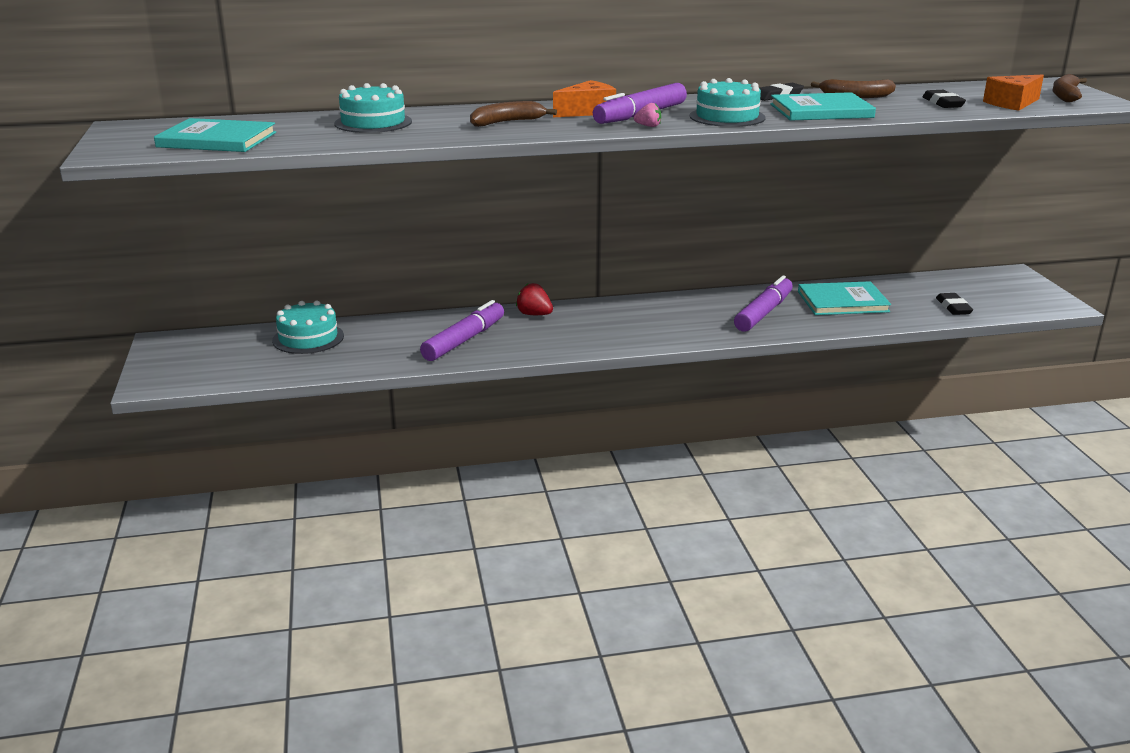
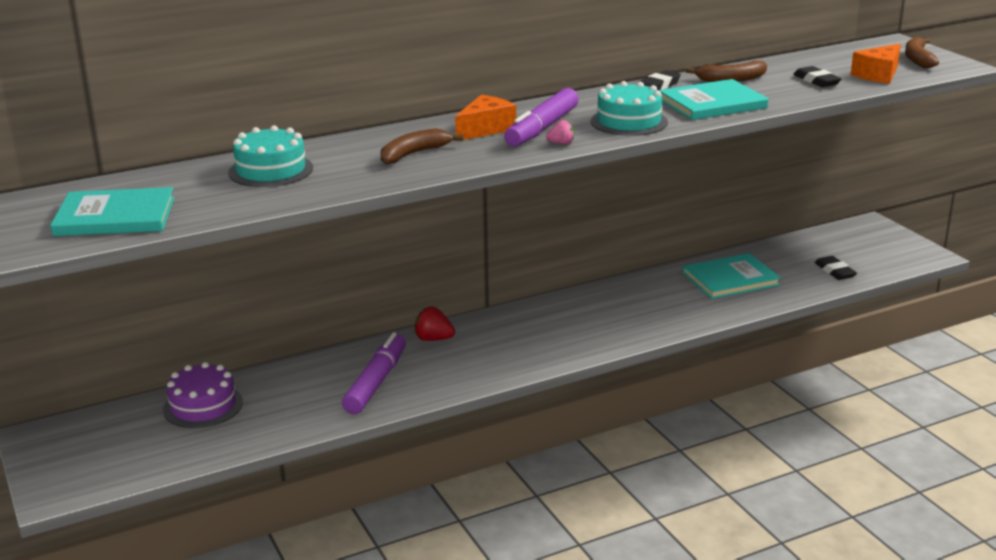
camera: 15 degrees left, 0 degrees up
(308, 338) = (203, 406): turquoise cake -> purple cake
(763, 313) = (662, 303): purple marker -> none

